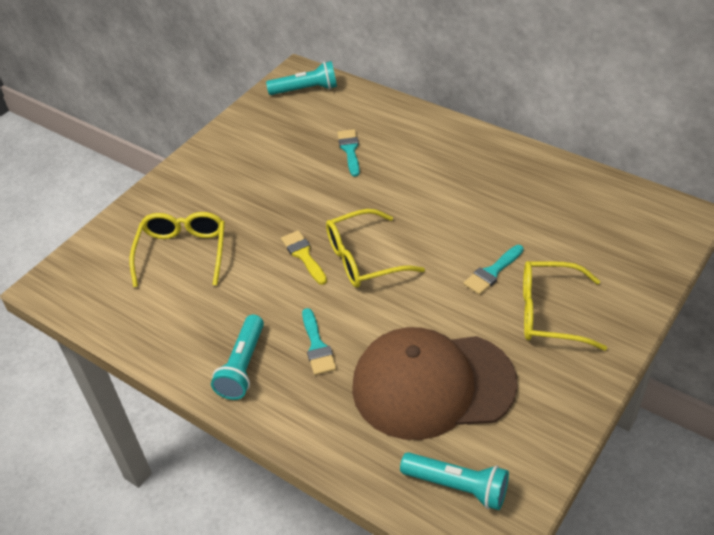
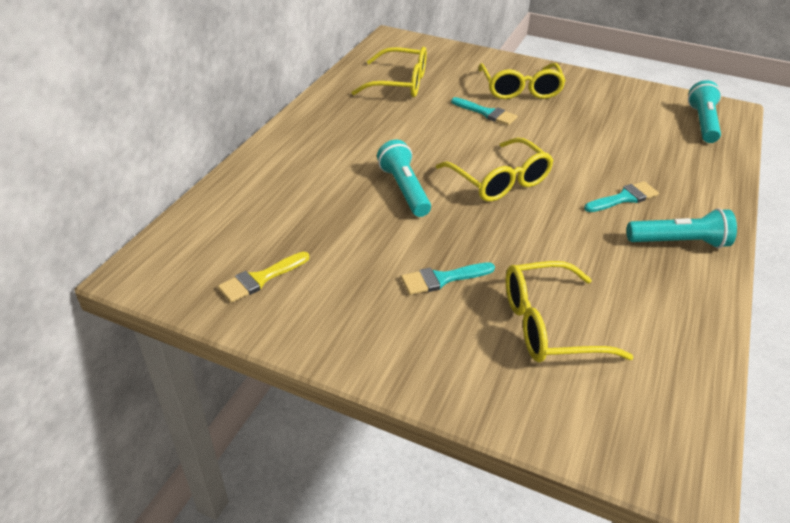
camera: 105 degrees left, 5 degrees down
(303, 255) = (511, 221): yellow brush -> yellow brush (260, 279)
(306, 90) = (185, 259): turquoise flashlight -> turquoise flashlight (404, 189)
(350, 150) = (323, 205): turquoise brush -> turquoise brush (442, 279)
(432, 385) = (623, 136): brown cap -> none
(561, 211) = (400, 83): none -> yellow glasses

